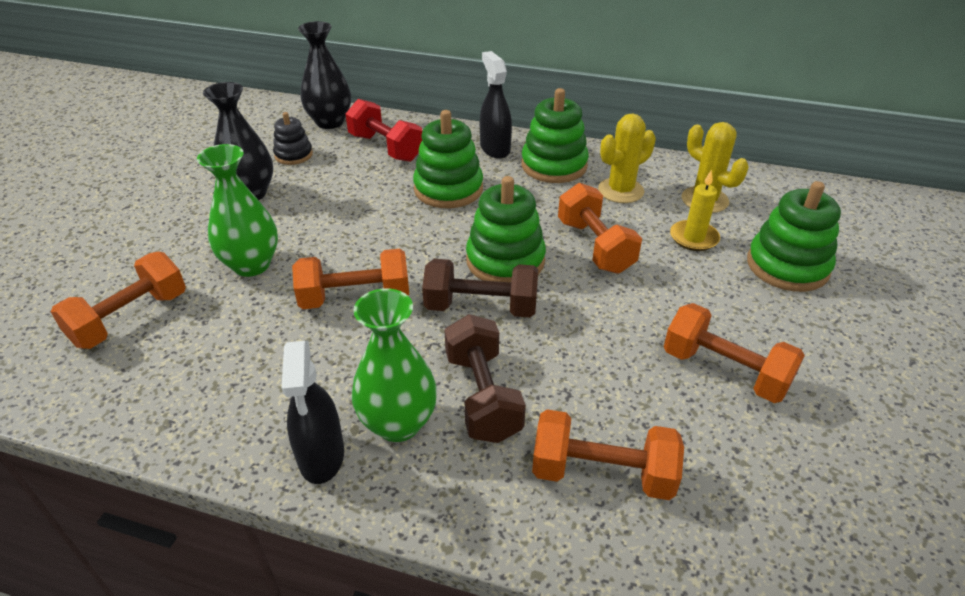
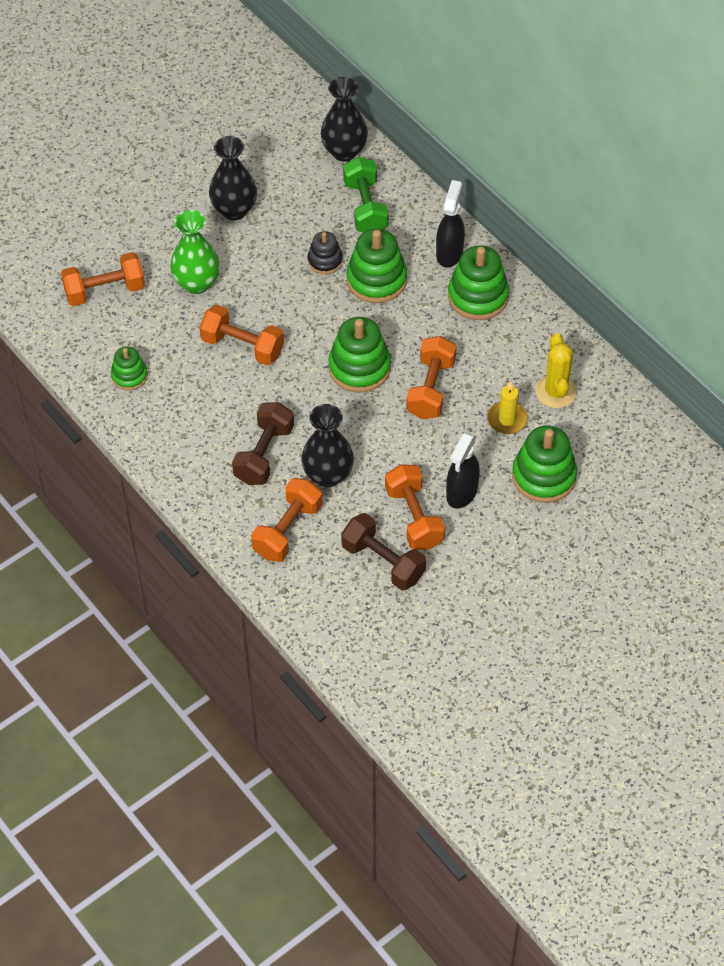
camera: 35 degrees right, 15 degrees up
(224, 395) = (129, 376): none -> green stacking toy
(293, 155) = (290, 180): black stacking toy -> black stacking toy (325, 261)
(321, 456) = (157, 441): black spray bottle -> black spray bottle (462, 492)
(385, 148) = (365, 207): red dumbbell -> green dumbbell
(398, 423) = (207, 445): green vase -> none
(481, 307) = (312, 395): brown dumbbell -> brown dumbbell (383, 562)
(581, 378) = (328, 475): none -> black vase
(602, 473) = (287, 530): orange dumbbell -> orange dumbbell turned 75 degrees clockwise
(620, 191) = (502, 349): yellow cactus -> none

